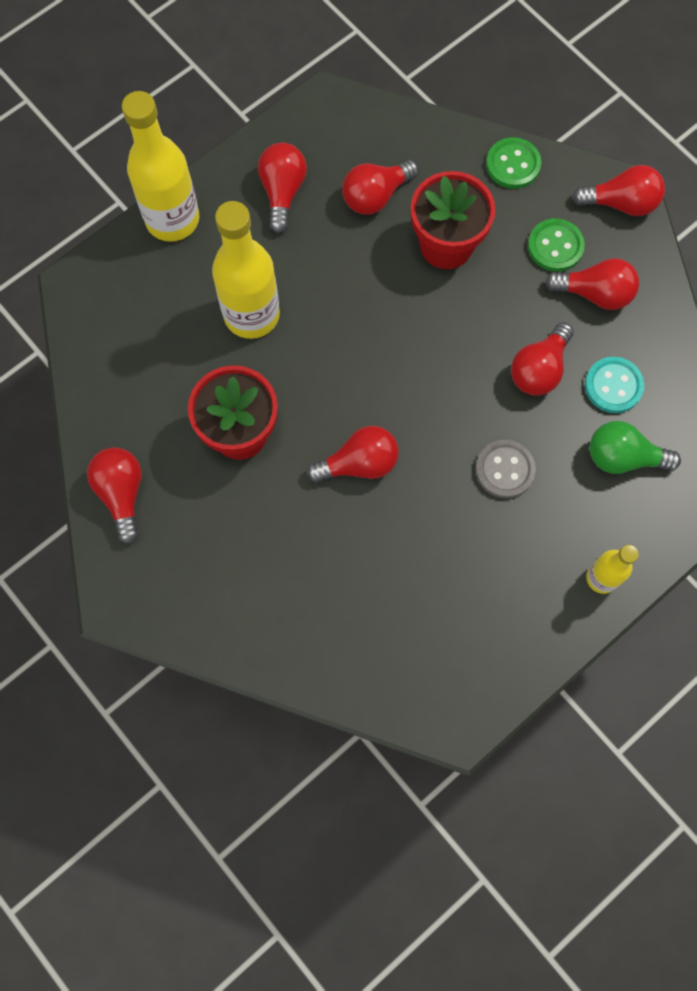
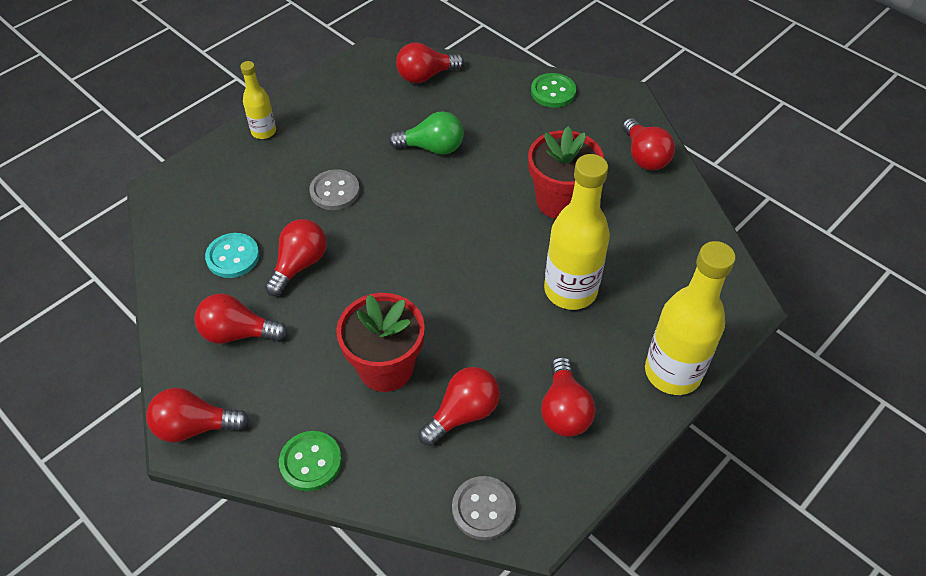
camera: 175 degrees right, 20 degrees down
(359, 463) = (456, 187): red light bulb -> red light bulb (425, 76)
(366, 116) = (483, 509): none -> grey button
(555, 246) = (272, 375): green button -> green button (553, 92)
(623, 457) = (233, 206): green light bulb -> green light bulb (432, 147)

